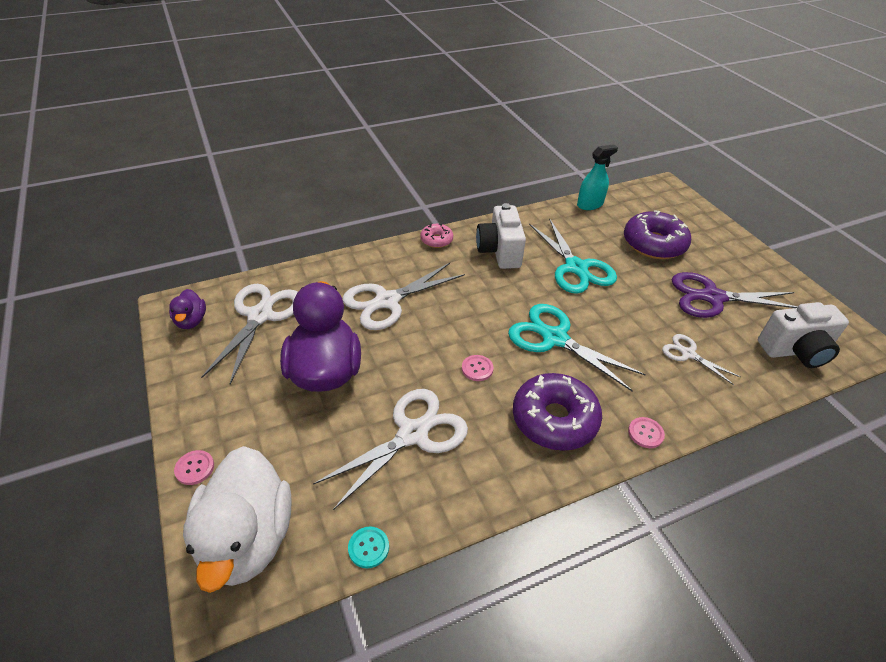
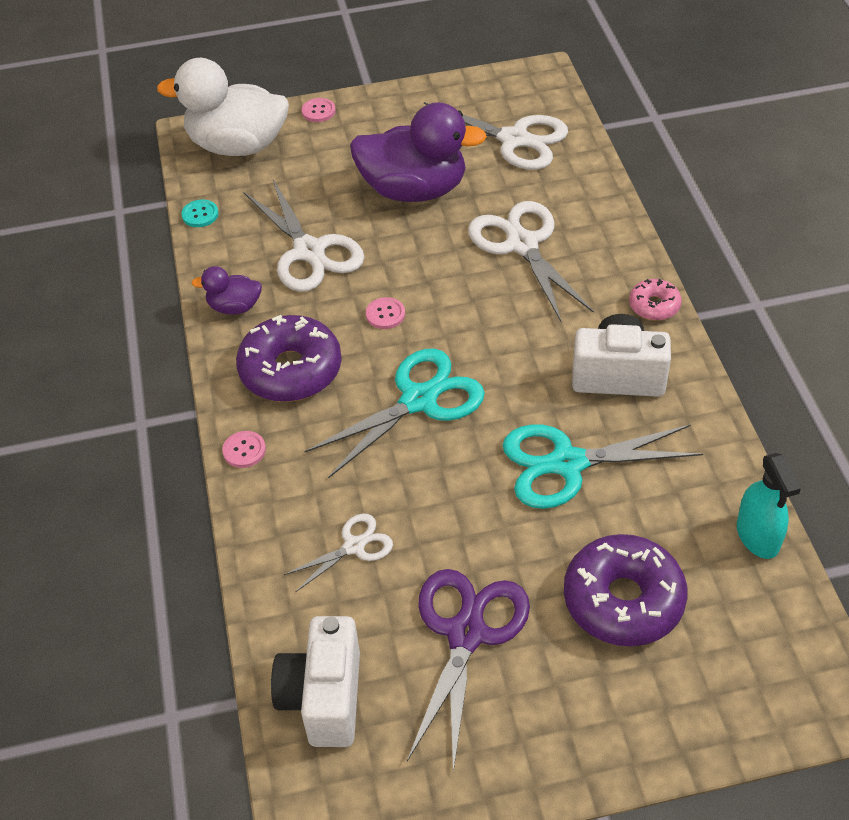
camera: 105 degrees right, 5 degrees up
(191, 321) = (515, 91): purple duck -> purple duck (234, 307)

